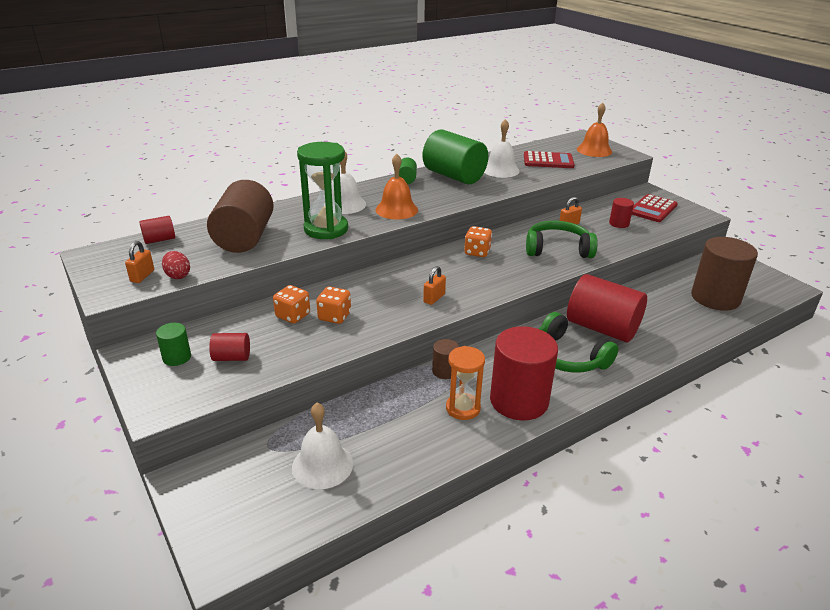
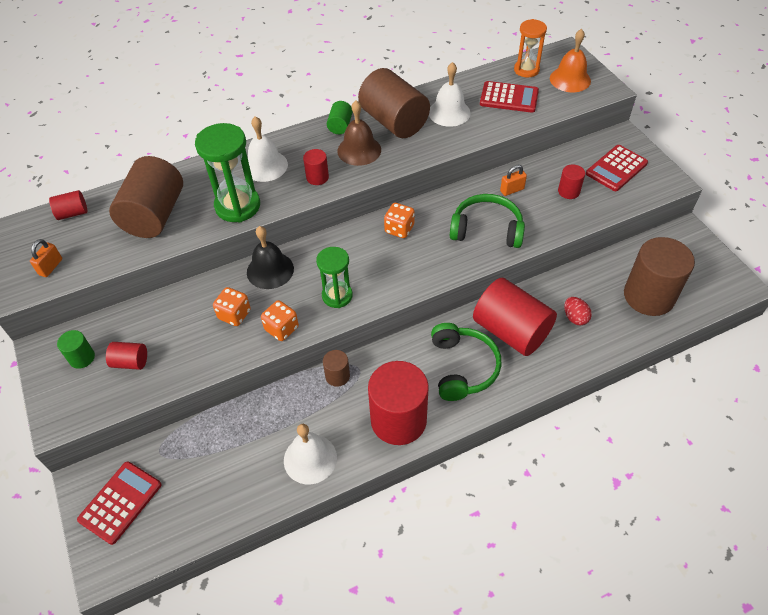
camera: 10 degrees right, 20 degrees up
(178, 275) = (83, 268): red egg -> red egg (575, 317)
(230, 494) = (120, 502): none -> red calculator
(293, 316) = (195, 310): orange dice -> orange dice (281, 328)
(322, 465) = (202, 478): white bell -> white bell (310, 459)
(362, 284) = (270, 270): none -> black bell
(396, 209) = (317, 177): orange bell -> red cylinder
(429, 193) = (359, 150): none -> brown bell
(434, 298) = (337, 296): orange padlock -> green hourglass
(454, 176) = (394, 122): green cylinder -> brown cylinder
(463, 408) = (343, 424): orange hourglass -> orange hourglass (526, 70)
(567, 357) = (463, 367): green headphones -> green headphones turned 150 degrees counterclockwise

